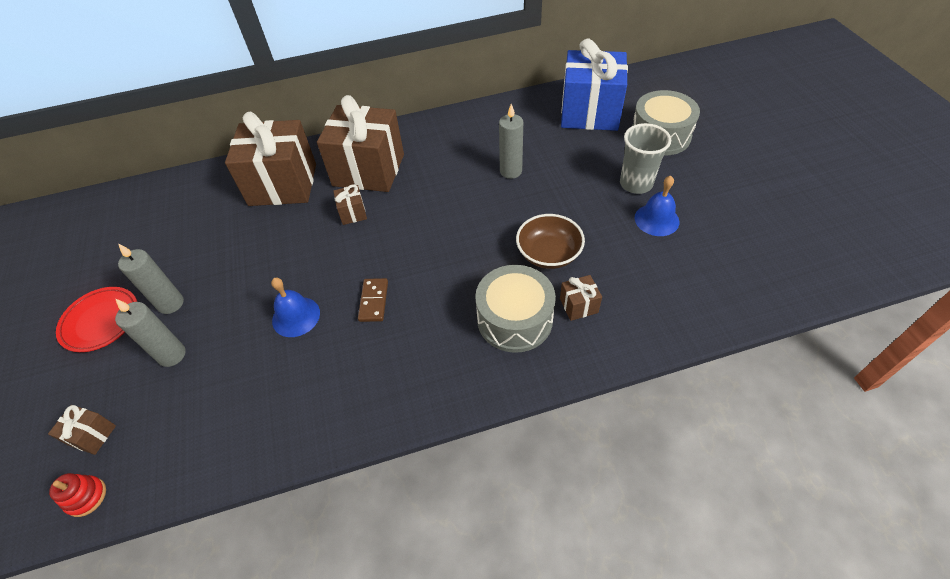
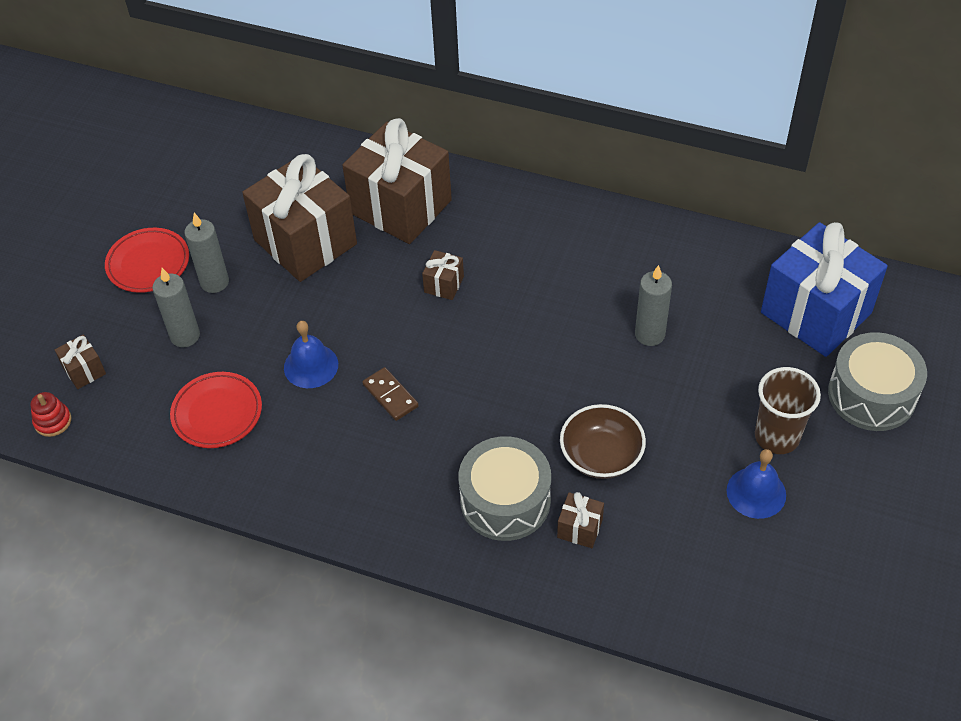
camera: 35 degrees right, 0 degrees up
(243, 395) = (217, 413): none -> red plate
(368, 170) = (499, 240): brown gift -> brown gift (305, 242)
(374, 301) = (390, 395): brown domino -> brown domino turned 75 degrees counterclockwise
(636, 184) = (777, 436): grey cup -> brown cup

